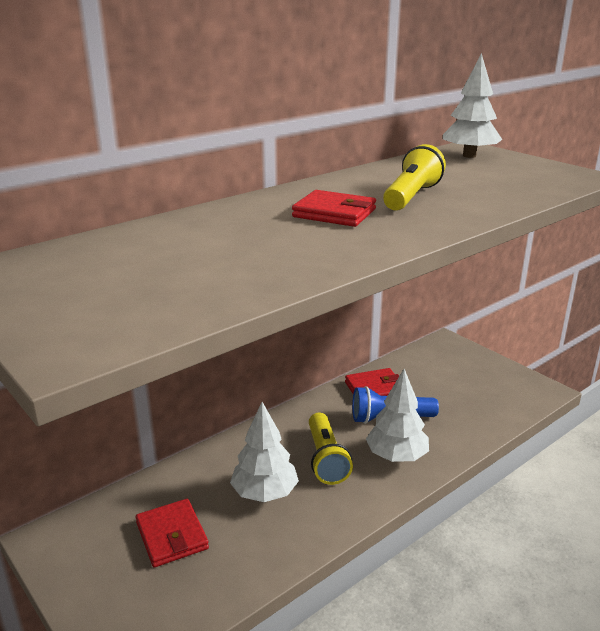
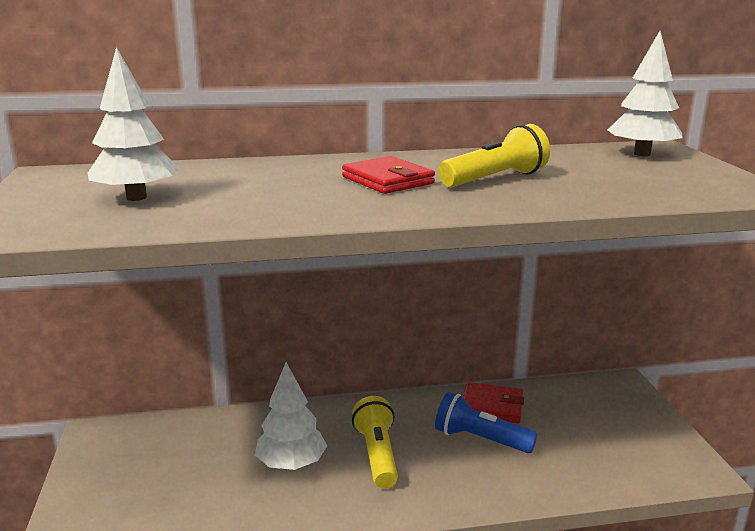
camera: 30 degrees right, 5 degrees down
(172, 536) = (183, 469): red wallet -> none
(326, 459) = (377, 455): yellow flashlight -> yellow flashlight turned 150 degrees clockwise
(396, 456) = (451, 478): white tree -> white tree (136, 197)

